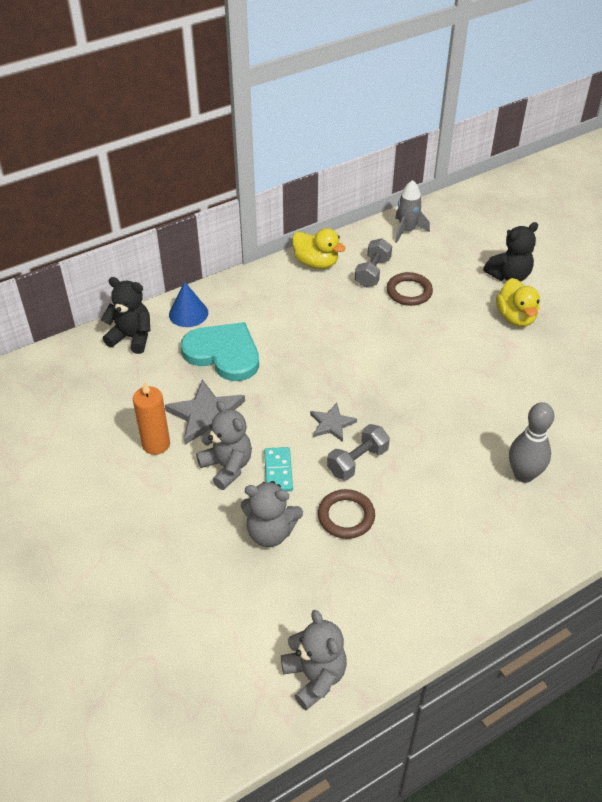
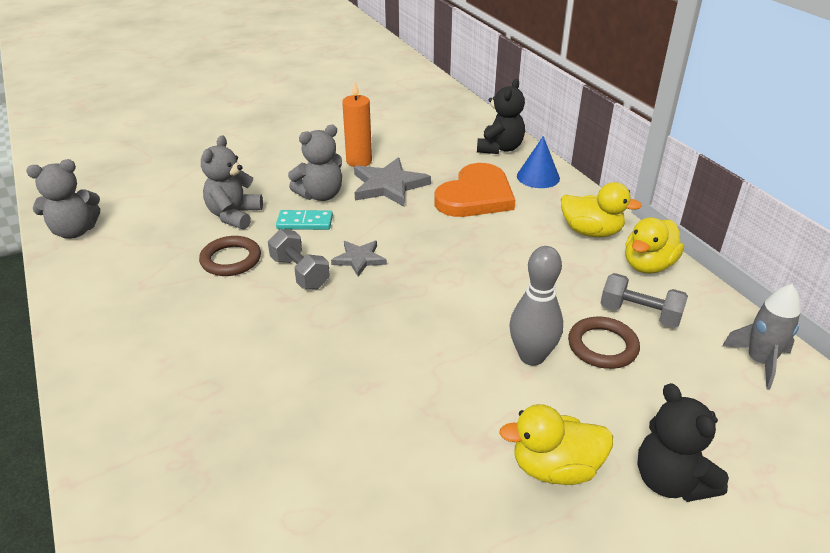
camera: 95 degrees right, 10 degrees down
(223, 353) = (475, 196): turquoise heart -> orange heart
(275, 287) = (591, 232): none -> yellow duck
(523, 475) = (227, 413): grey bowling pin -> grey bowling pin (532, 356)

